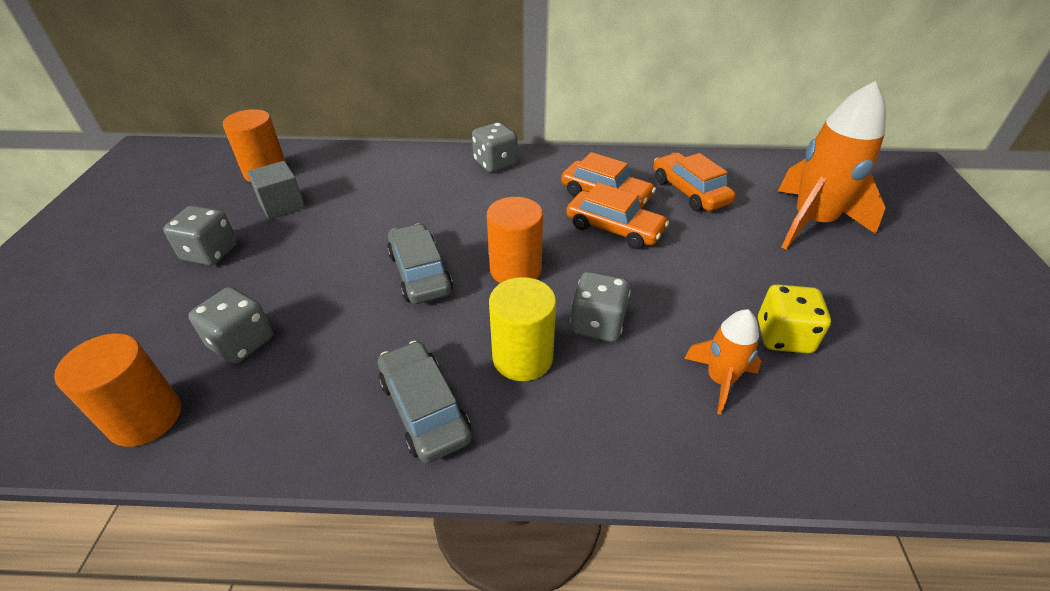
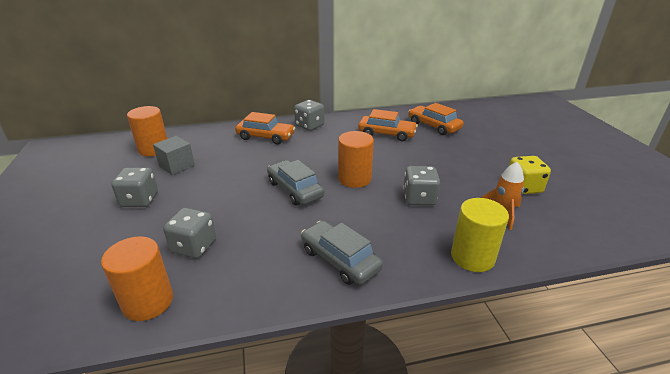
camera: 15 degrees left, 10 degrees down
(522, 358) = (385, 222): yellow cylinder -> yellow cylinder (472, 257)
(614, 228) = (401, 150): orange car -> orange car (266, 137)
(812, 223) = (507, 132): orange rocket -> none

